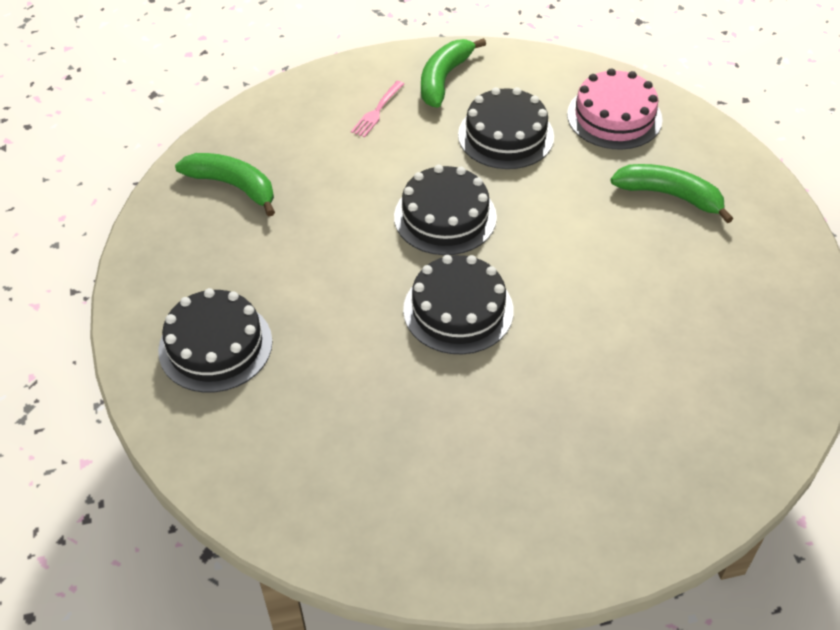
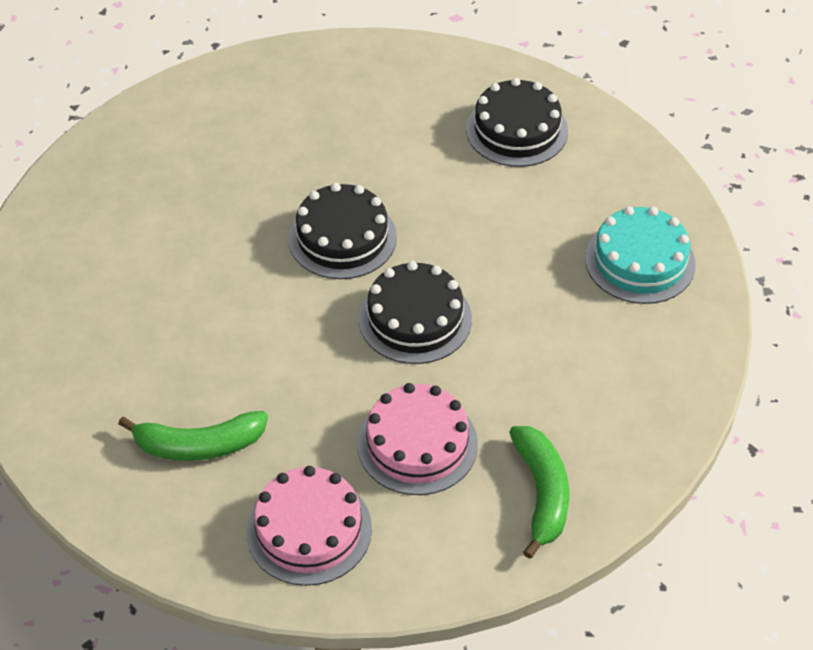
camera: 150 degrees right, 0 degrees up
(233, 186) = (640, 261): green banana -> turquoise cake
(377, 111) = (580, 412): pink fork -> none
(505, 135) = (417, 444): black cake -> pink cake

